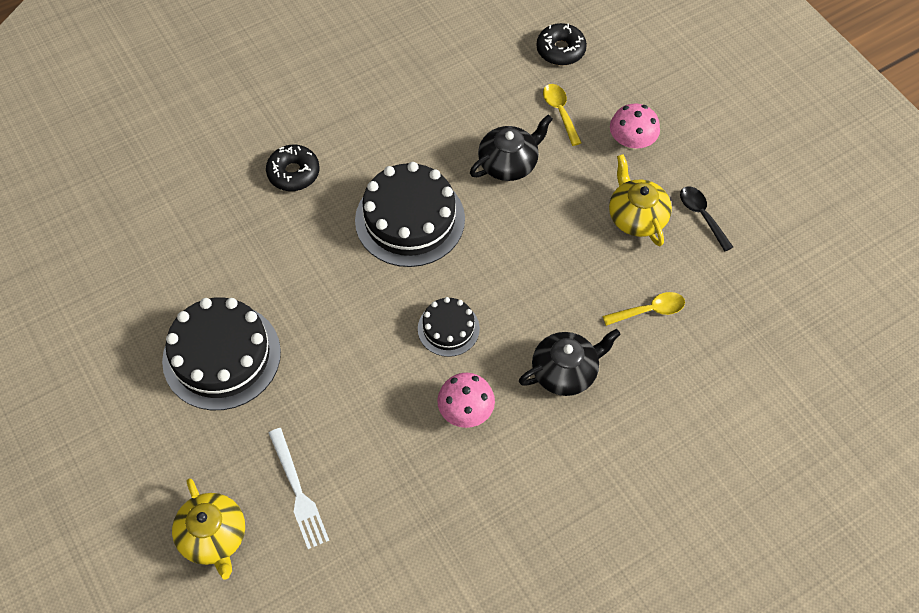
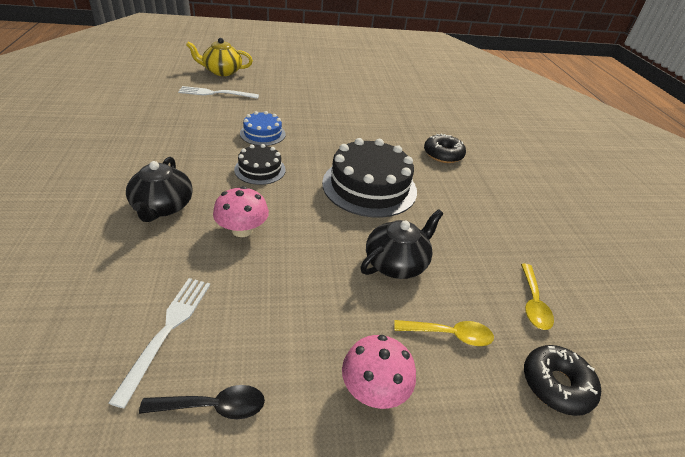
camera: 110 degrees right, 20 degrees down
(221, 356) = (320, 98): black cake -> none
(372, 368) = (262, 134): none -> blue cake
(466, 411) = (192, 154): pink mushroom -> pink mushroom (242, 230)
(509, 163) = (396, 263): black teapot -> black teapot turned 120 degrees counterclockwise
(636, 217) = (264, 333): yellow teapot -> none
(649, 310) = (153, 285): yellow spoon -> yellow spoon (533, 303)
(676, 273) = (167, 330): none -> white fork

